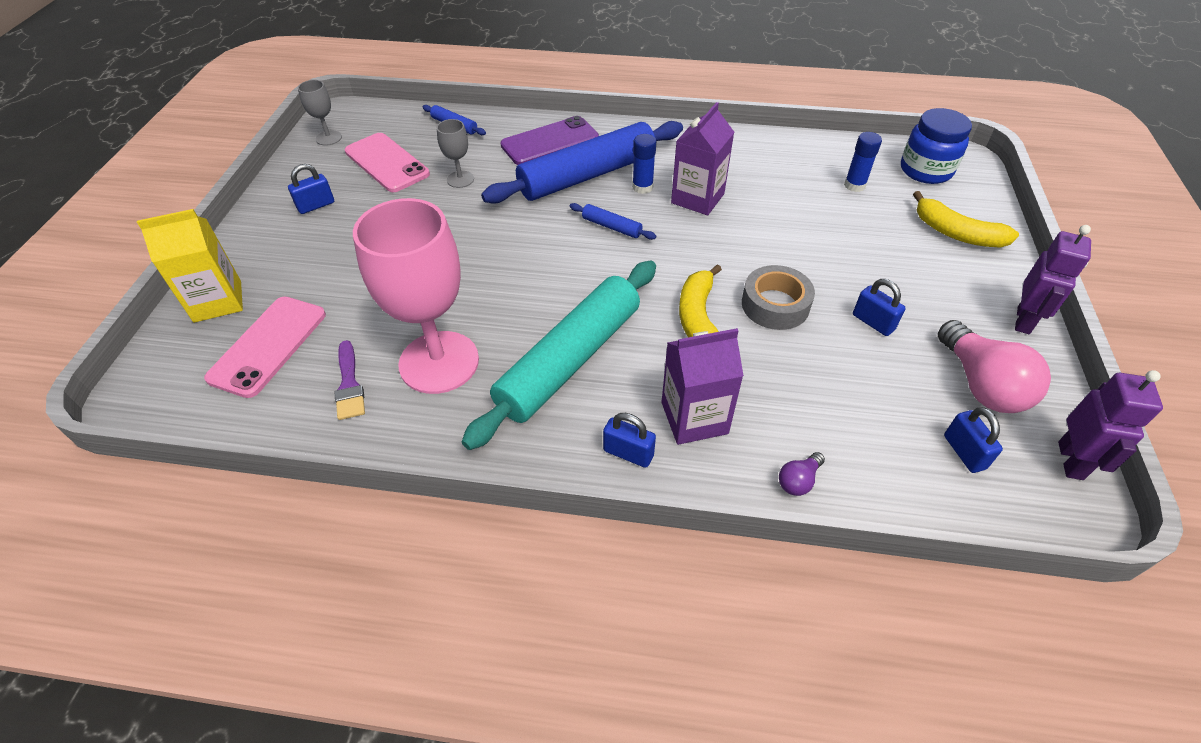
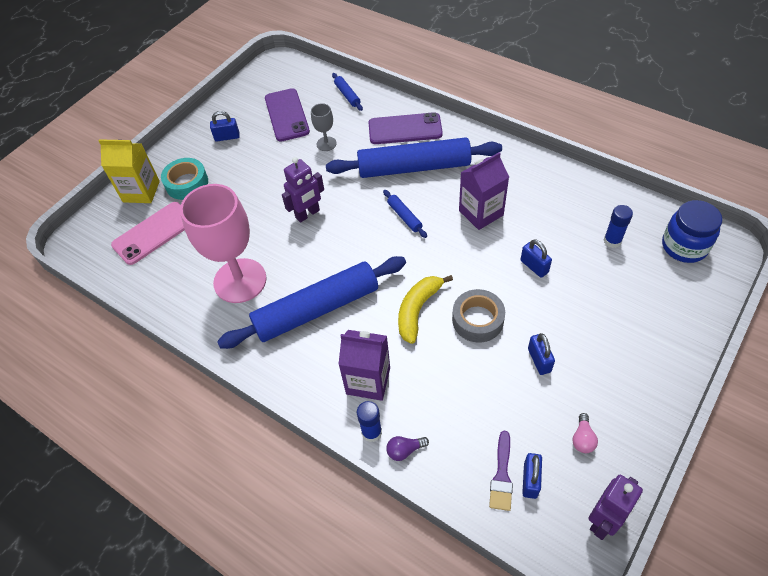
camera: 30 degrees right, 5 degrees up
(286, 272) = (187, 183): none -> turquoise tape
(329, 138) = (261, 82): grey goblet -> none
(349, 385) = (183, 277): purple brush -> purple brush (502, 475)
(386, 163) = (286, 115): pink phone -> purple phone
(569, 360) = (316, 309): turquoise rolling pin -> blue rolling pin
(628, 453) = (313, 387): blue padlock -> blue padlock (534, 266)
(642, 187) = (447, 190): blue glue stick -> blue glue stick (371, 432)
(956, 233) = (664, 311): yellow banana -> none
(981, 384) = (582, 439): pink light bulb -> pink light bulb, size x0.46
(1024, 320) = (658, 404): purple robot -> purple robot (308, 214)

